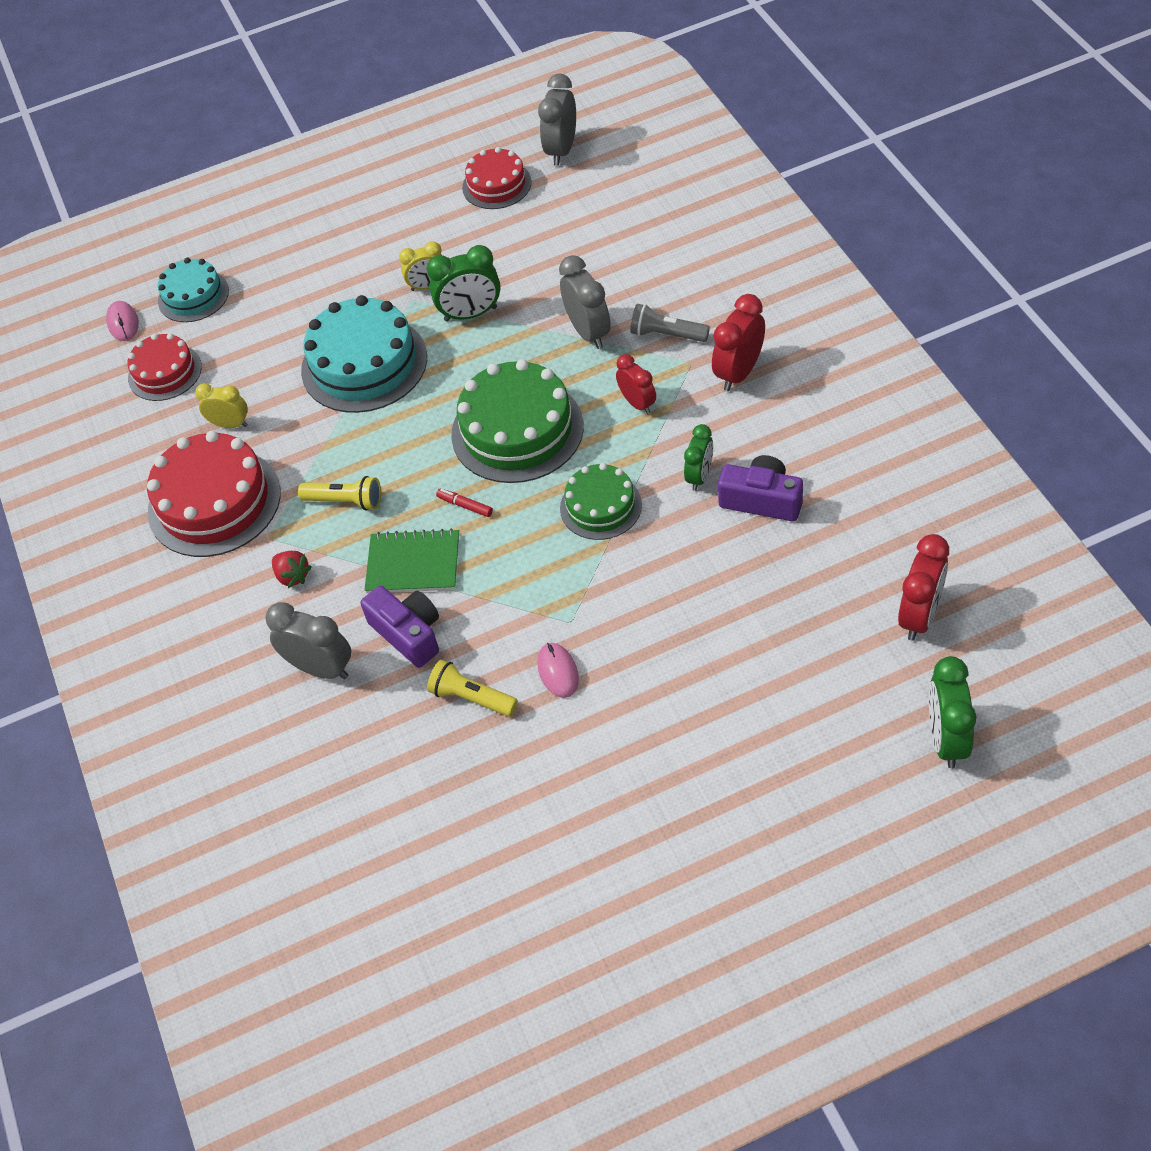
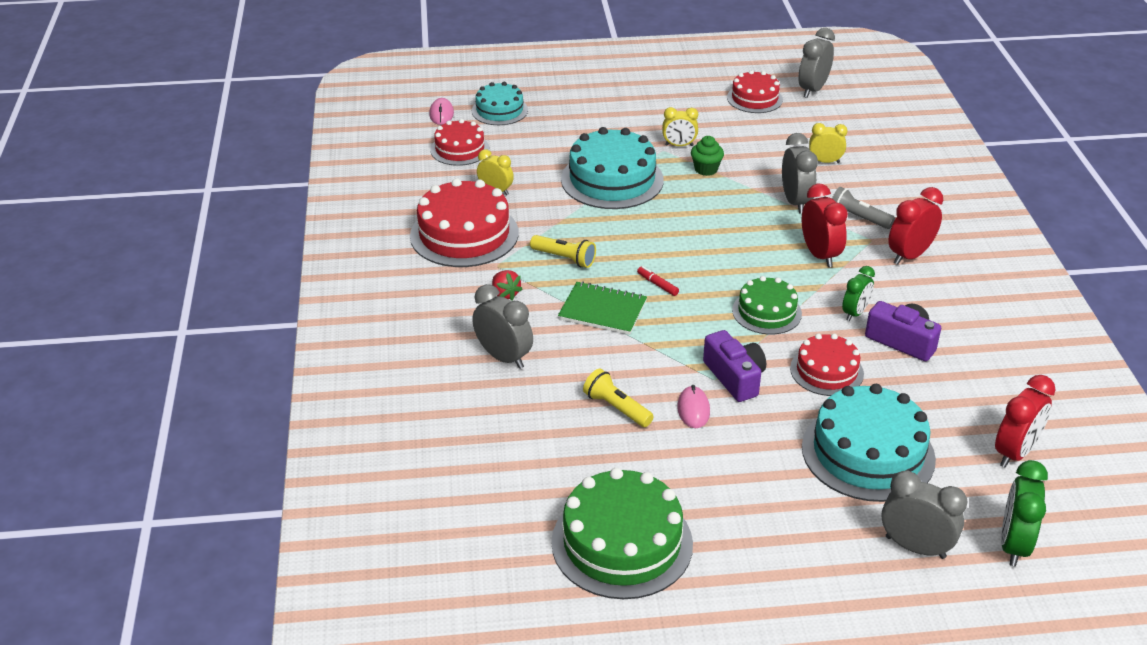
camera: 10 degrees right, 15 degrees down
(408, 634) = (581, 353): purple camera -> purple camera (735, 377)
(470, 314) = (706, 169): green clock -> green cupcake
(517, 430) = (716, 248): green cake -> green cake (622, 543)
(606, 260) = (825, 162): none -> yellow clock
(637, 403) = (819, 255): red clock -> red clock, size x1.52
(690, 569) = (826, 371): none -> red cake
(764, 668) = (868, 453): none -> turquoise cake
(845, 777) = (915, 547): none -> grey clock

